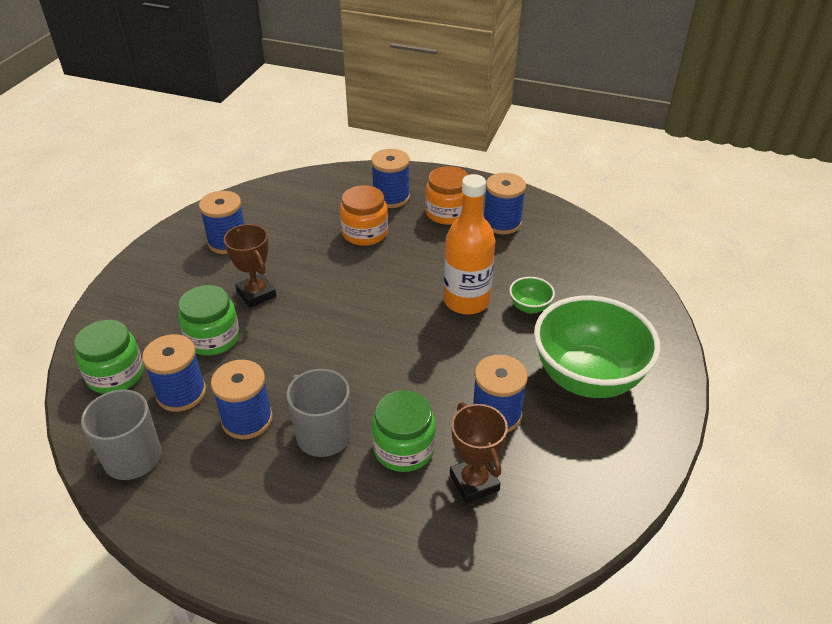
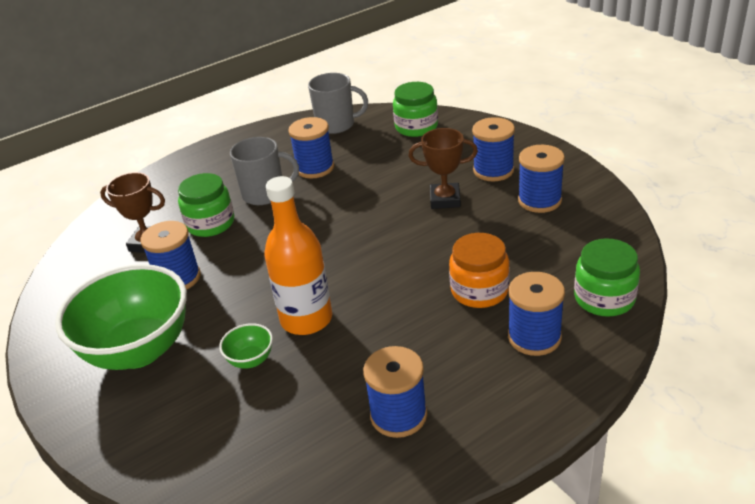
camera: 130 degrees right, 5 degrees down
(181, 393) = (369, 148): blue spool -> blue spool (493, 170)
(213, 338) = (411, 169): green jar -> green jar (604, 298)
(447, 213) = (462, 374): orange jar -> none

